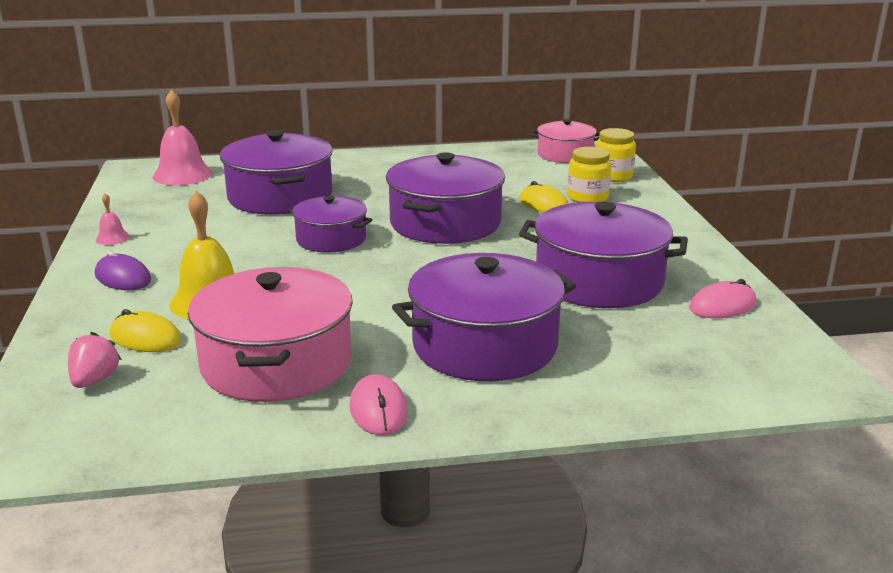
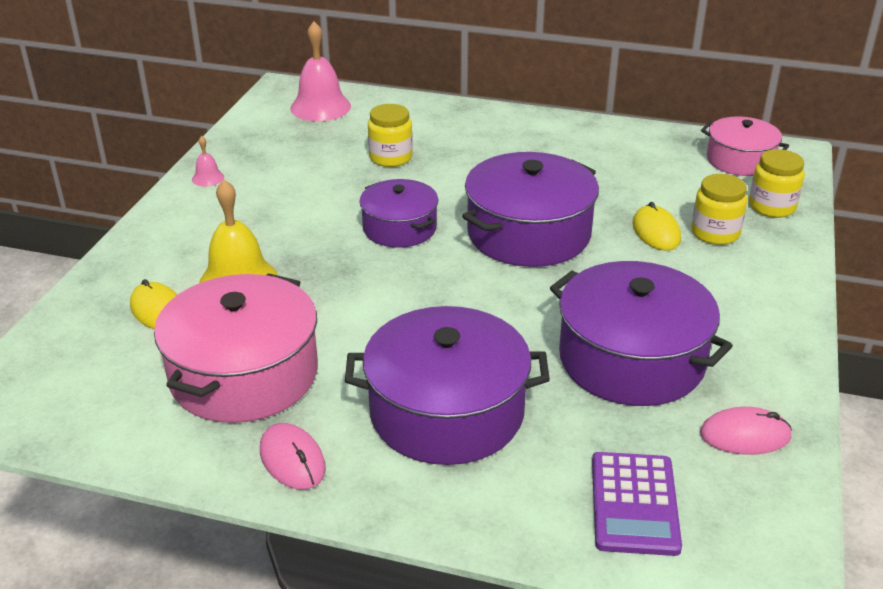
camera: 25 degrees right, 10 degrees up
(94, 380) = (89, 347): pink strawberry -> none
(123, 277) = (186, 231): purple mouse -> none
(280, 197) = (391, 157): purple pot -> yellow jar
(378, 409) = (292, 460): pink mouse -> pink mouse turned 45 degrees counterclockwise
(685, 364) = (634, 504): none -> purple calculator

